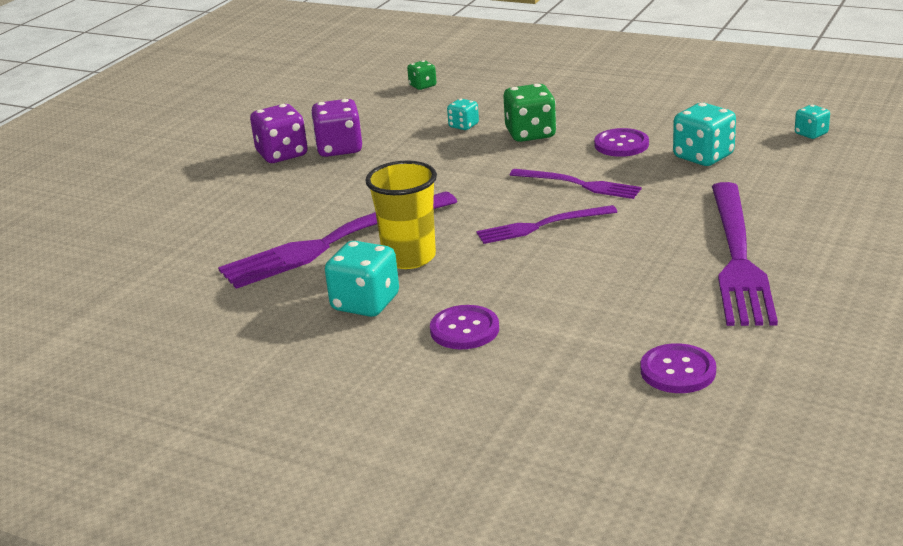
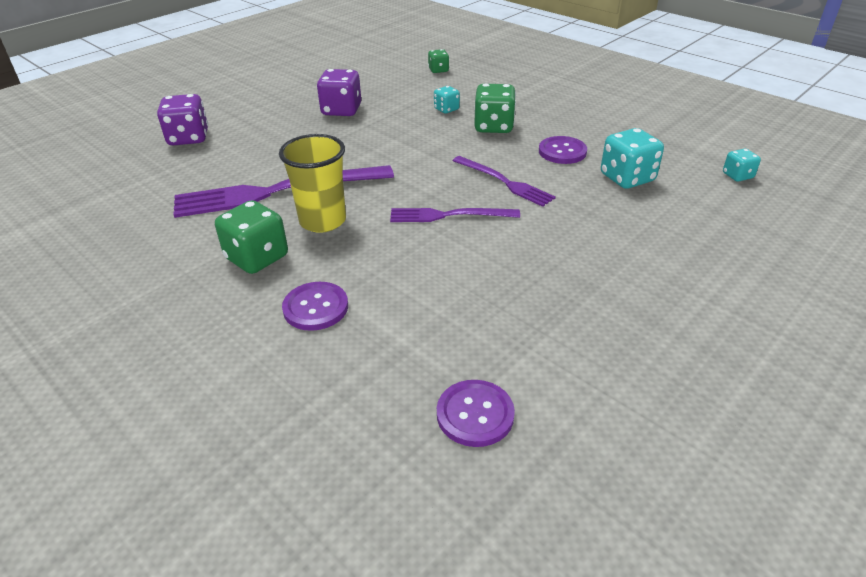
camera: 15 degrees right, 10 degrees up
(282, 154) = (298, 107): purple dice -> purple dice (188, 138)
(365, 303) = (257, 258): turquoise dice -> green dice
(737, 257) = (604, 292): purple fork -> none

